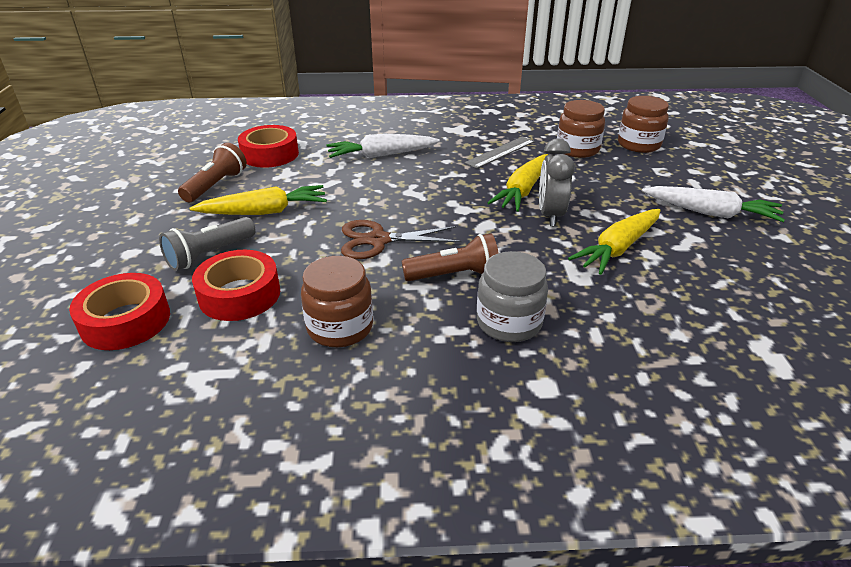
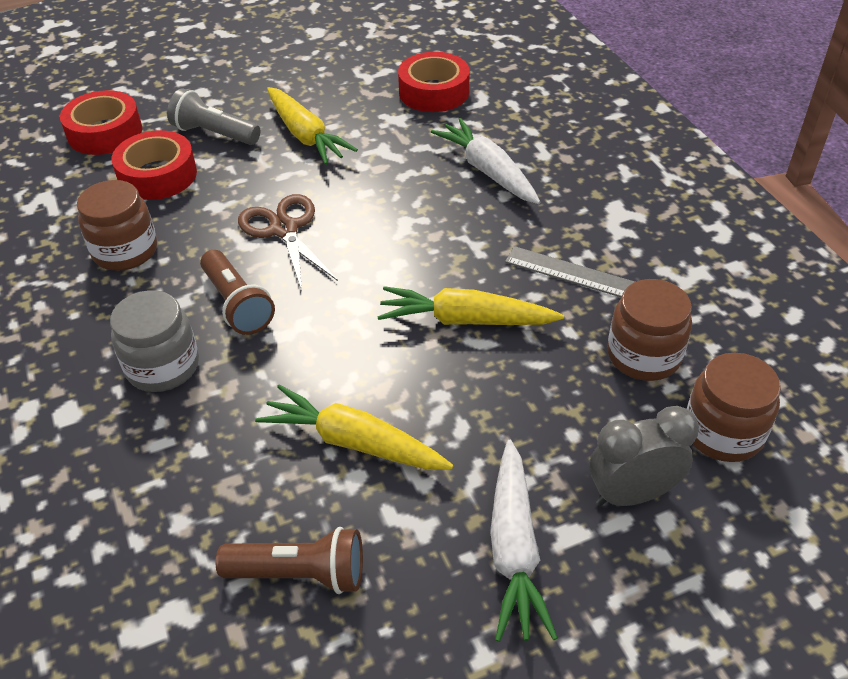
camera: 70 degrees right, 10 degrees up
(216, 185) = (343, 86): brown flashlight -> brown flashlight (300, 574)
(550, 215) = (411, 360): grey clock -> grey clock (632, 494)

